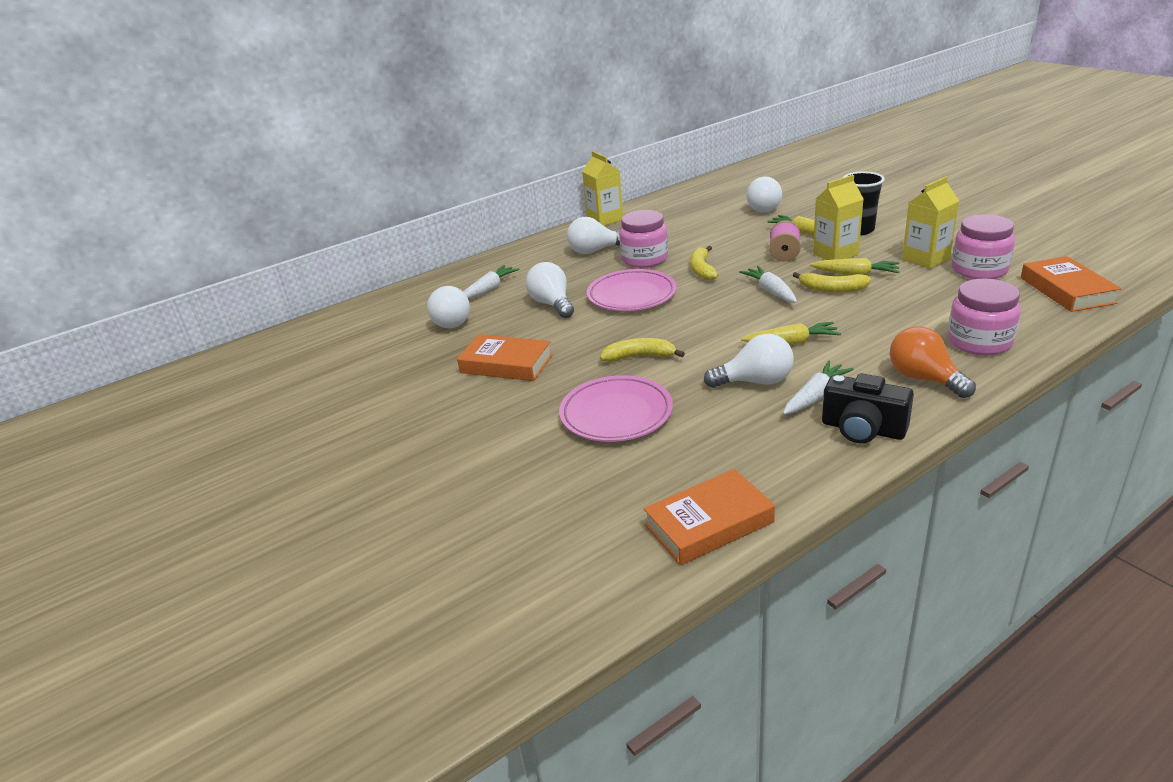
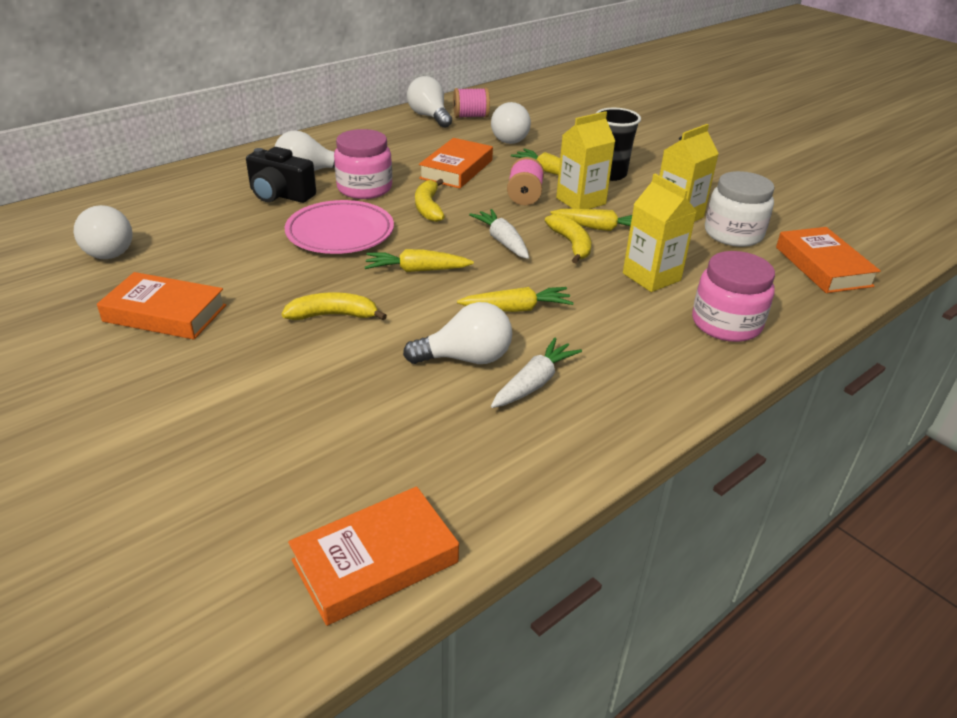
camera: 10 degrees left, 5 degrees up
(489, 289) = (169, 211): white carrot -> none
(552, 304) = (242, 237): white light bulb -> white light bulb (429, 117)
(605, 219) = (328, 135): yellow carton -> yellow carton (651, 277)
(616, 414) = (288, 393): pink plate -> none
(701, 319) = (417, 270): none -> yellow carrot
(720, 237) = (456, 169): none -> orange book
(725, 193) = (471, 116): none -> pink spool
(832, 289) = (571, 244): yellow banana -> yellow banana turned 120 degrees counterclockwise
(863, 429) = (583, 431): black camera -> black camera (280, 195)
(924, 379) = (661, 367): orange light bulb -> none
(979, 270) = (733, 234): pink jar -> white jar

